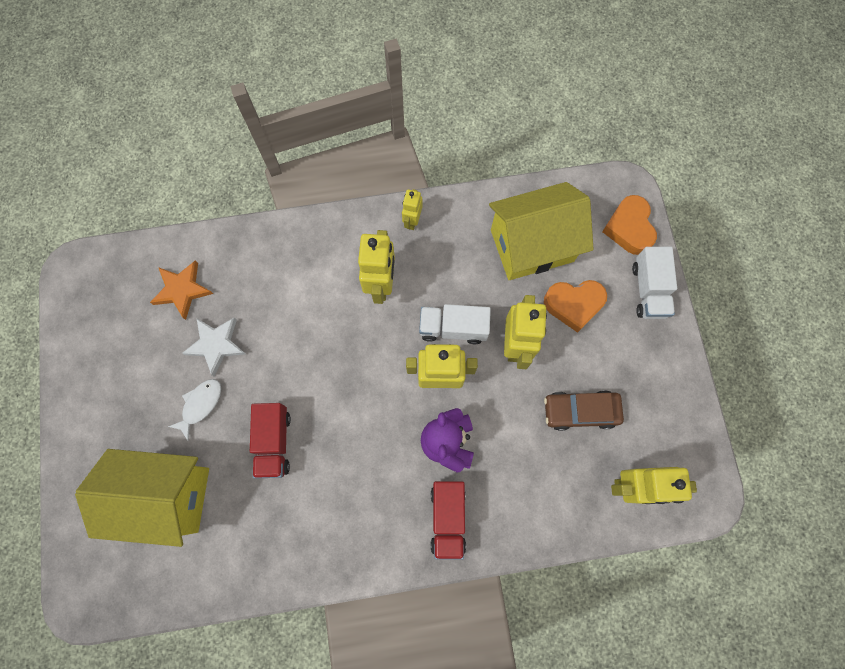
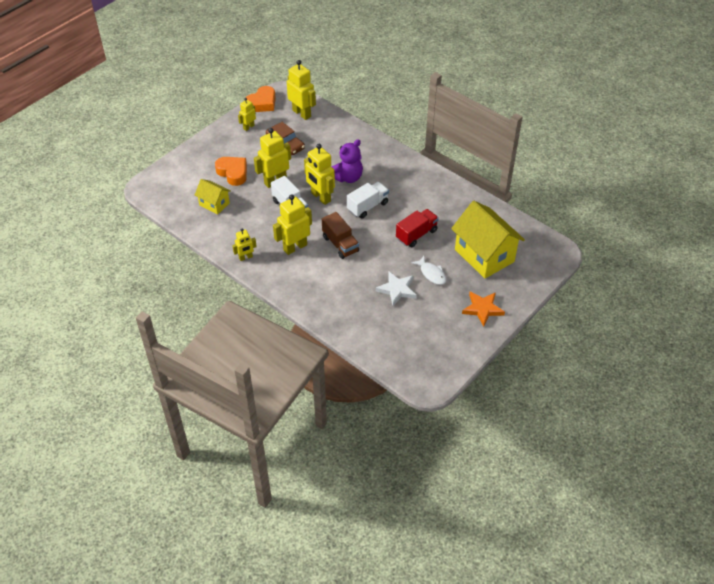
camera: 130 degrees left, 25 degrees down
(182, 290) = (385, 326): orange star -> orange star (482, 309)
(200, 405) = (431, 274): white fish -> white fish turned 120 degrees counterclockwise
(340, 338) = (340, 244): none -> brown truck
(447, 518) = (380, 159): red truck -> none
(532, 245) = (214, 204): yellow house -> yellow house, size x0.52
(629, 228) = (169, 175): orange heart -> orange heart (262, 103)
(648, 290) = (199, 152): white truck -> white truck (367, 206)
(656, 389) = (248, 127): none -> yellow robot

